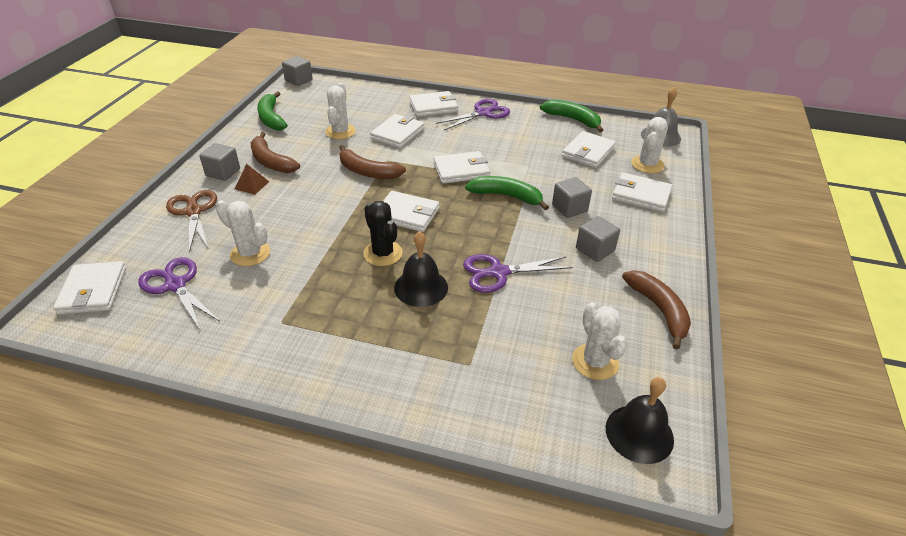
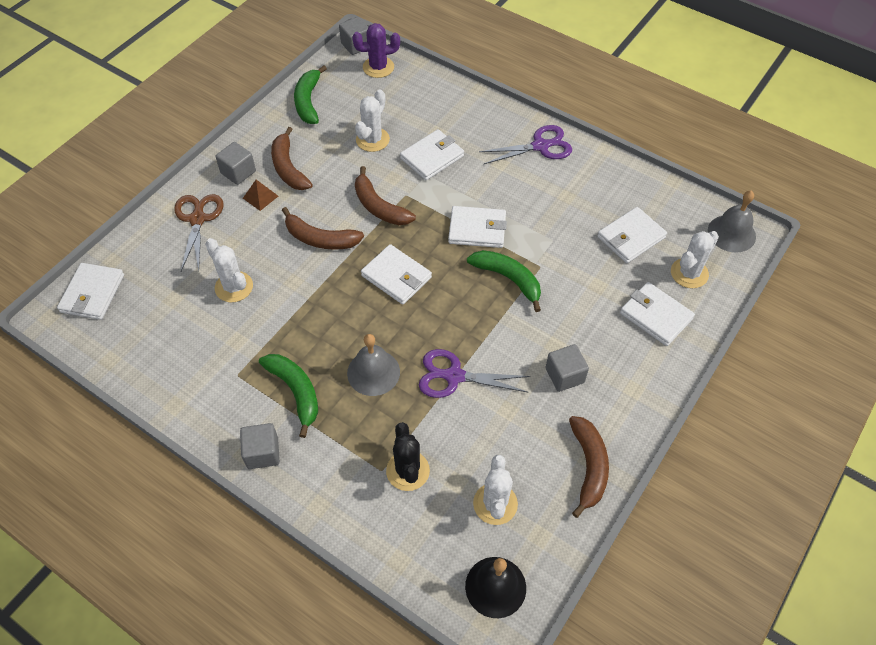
camera: 20 degrees right, 15 degrees up
(175, 285) = (160, 307): purple scissors -> none
(322, 202) = (320, 239): none -> brown banana
(324, 90) = (378, 67): none -> purple cactus
(383, 253) = (354, 321): black cactus -> black cactus (408, 471)
(421, 287) = (373, 372): black bell -> grey bell
(433, 107) = (488, 123): white wallet -> none
(569, 208) = (567, 313): grey cube -> grey cube (262, 453)
(573, 120) = (640, 181): green banana -> green banana (296, 392)

